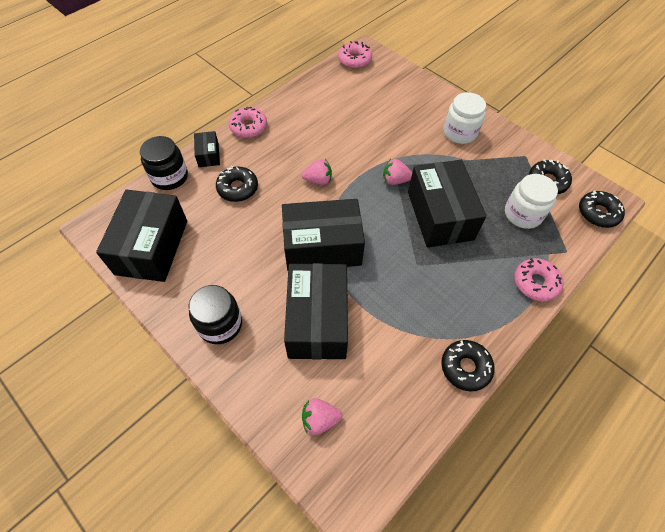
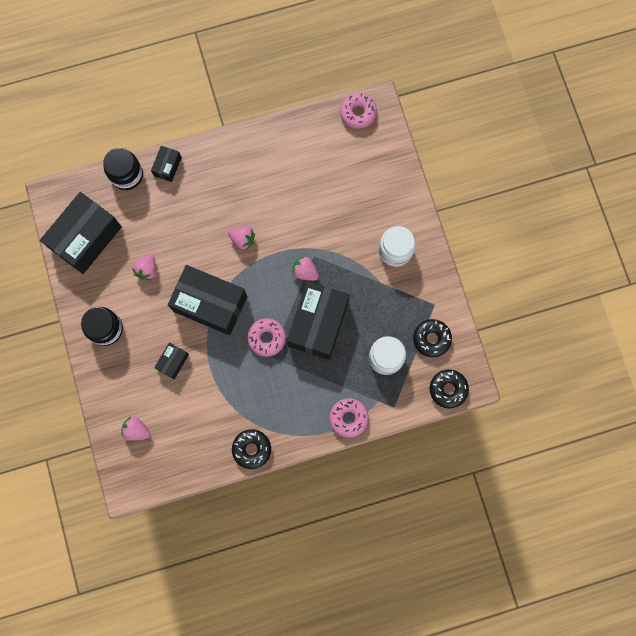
camera: 30 degrees right, 20 degrees up
(236, 246) = (147, 269): none -> pink strawberry
(238, 188) = (174, 214): black donut -> none
(248, 127) = (215, 151): pink donut -> pink donut (267, 338)
(317, 321) = (173, 362): black box -> black box, size x0.46

